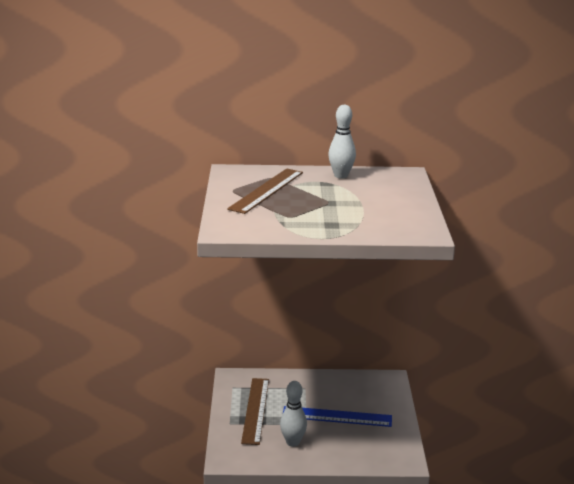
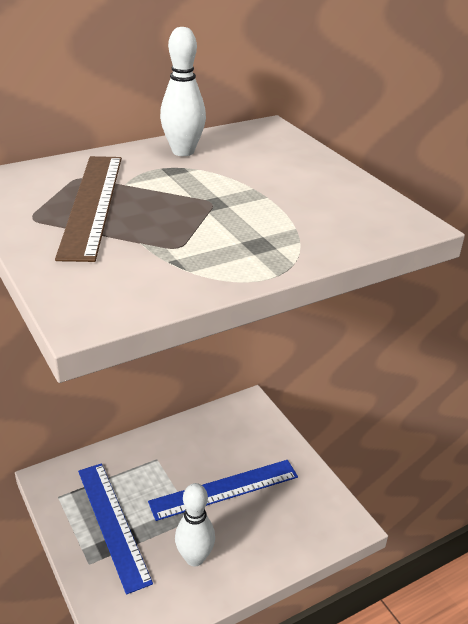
camera: 30 degrees left, 10 degrees up
(256, 410) = (113, 523): brown ruler -> blue ruler

